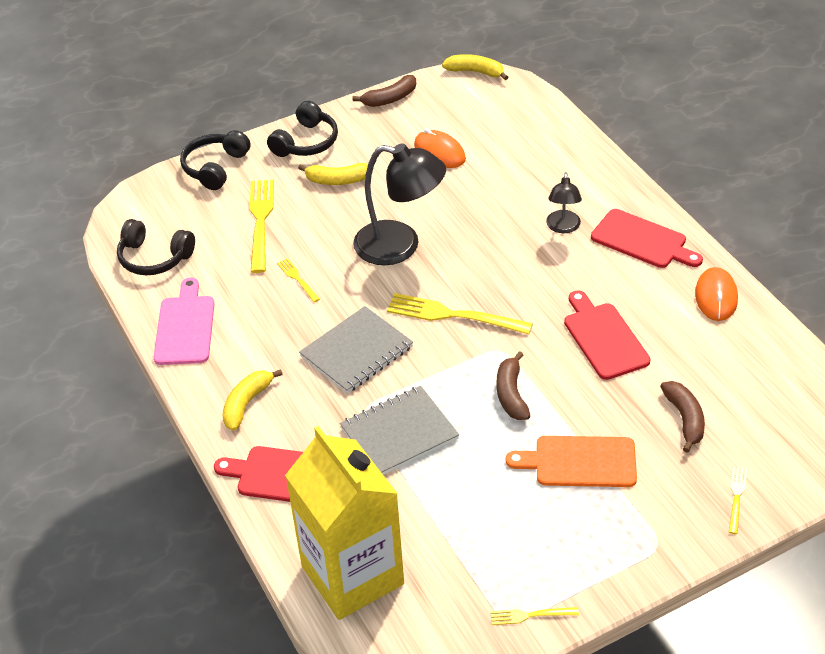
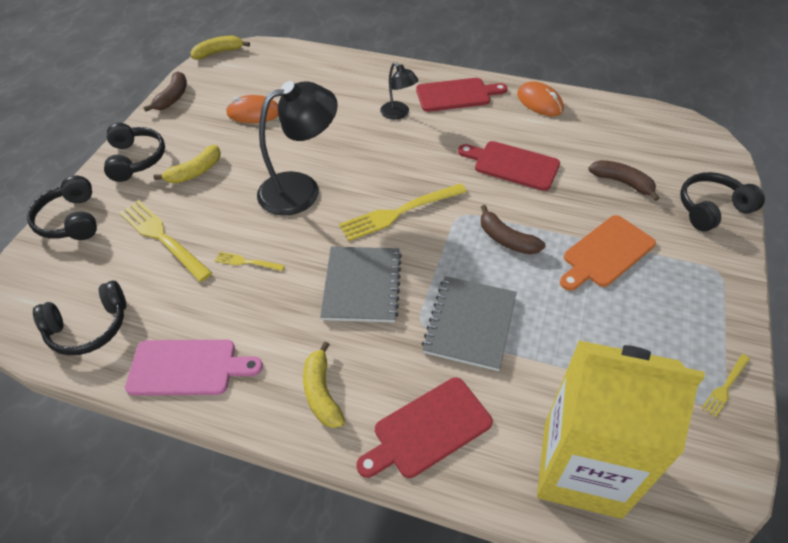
camera: 45 degrees left, 5 degrees up
(185, 327) = (187, 367): pink cutting board -> pink cutting board turned 135 degrees clockwise
(736, 497) = (711, 209): yellow fork -> black headphones

